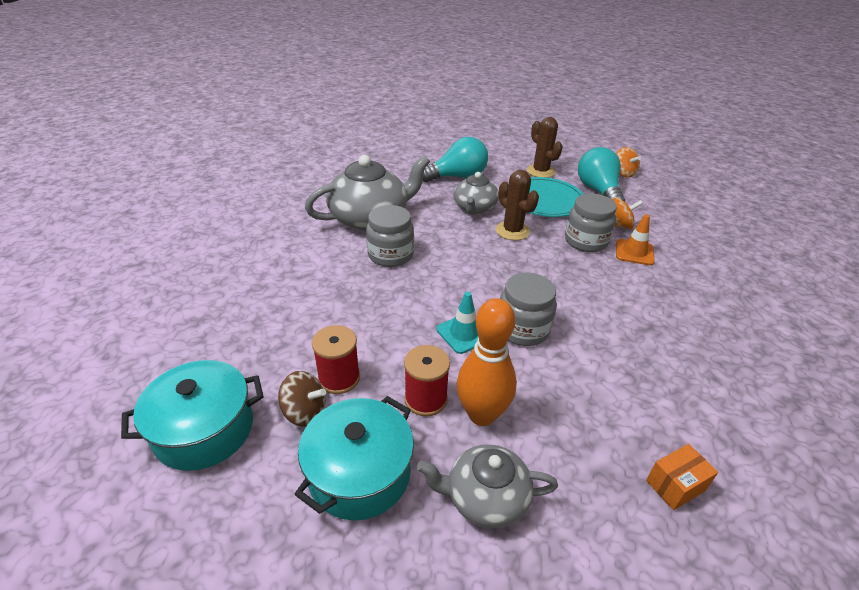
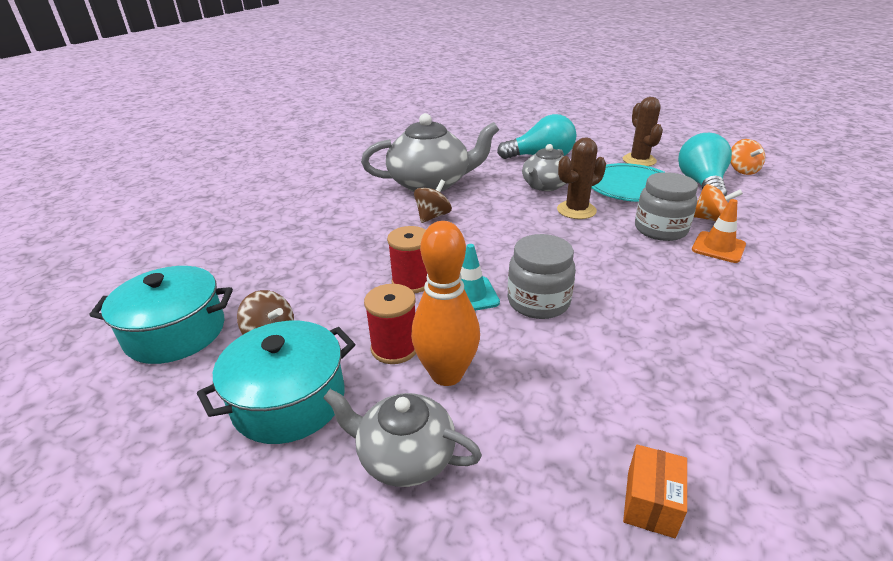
camera: 20 degrees right, 5 degrees down
(339, 378) = (320, 313): red spool -> red spool (412, 282)
(390, 255) = (433, 216): grey jar -> brown spinning top
(512, 231) = (576, 210): brown cactus -> brown cactus turned 75 degrees clockwise
(675, 485) = (650, 503): orange box -> orange box turned 60 degrees counterclockwise

